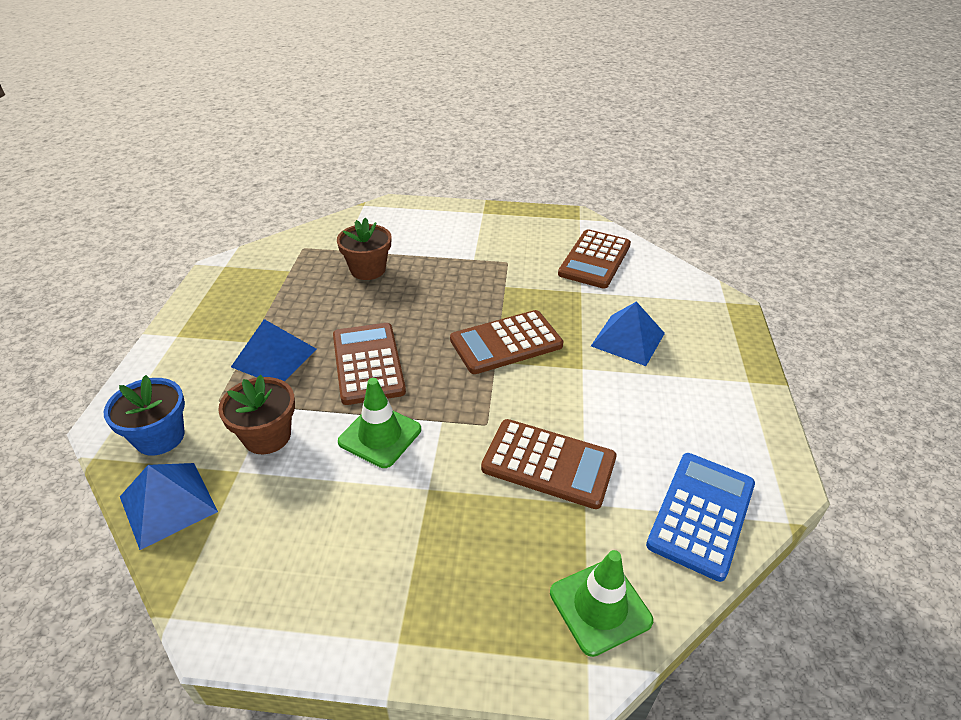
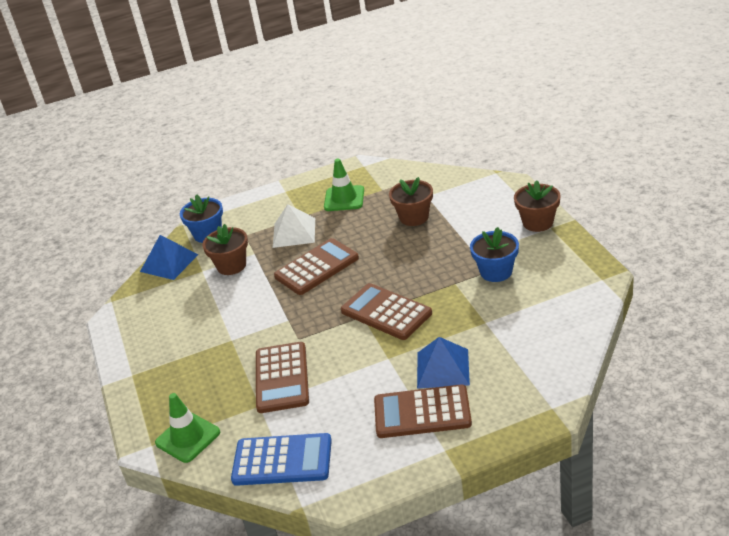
camera: 70 degrees right, 5 degrees down
(274, 357) = (294, 232): blue pyramid -> white pyramid
(380, 435) = (259, 303): green traffic cone -> green traffic cone (344, 199)
(468, 215) = (538, 222): none -> brown flower pot
(513, 259) = (496, 272): none -> blue flower pot
(595, 259) = (541, 312): brown calculator -> brown calculator (422, 412)

